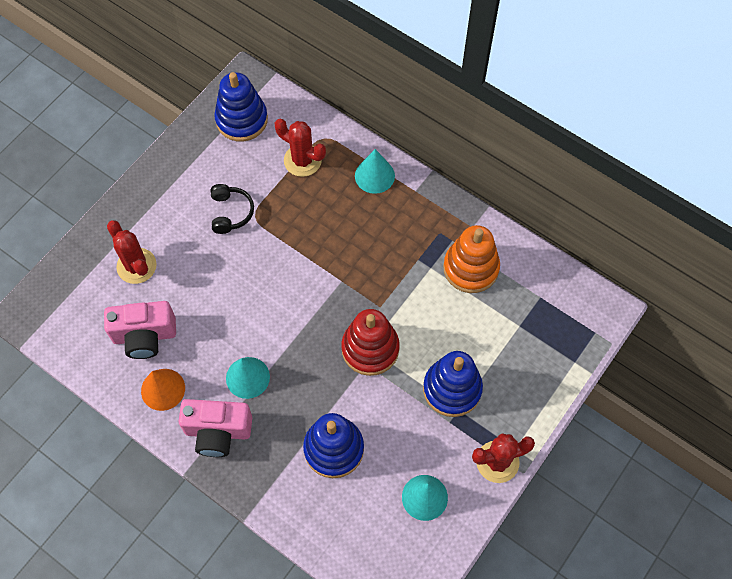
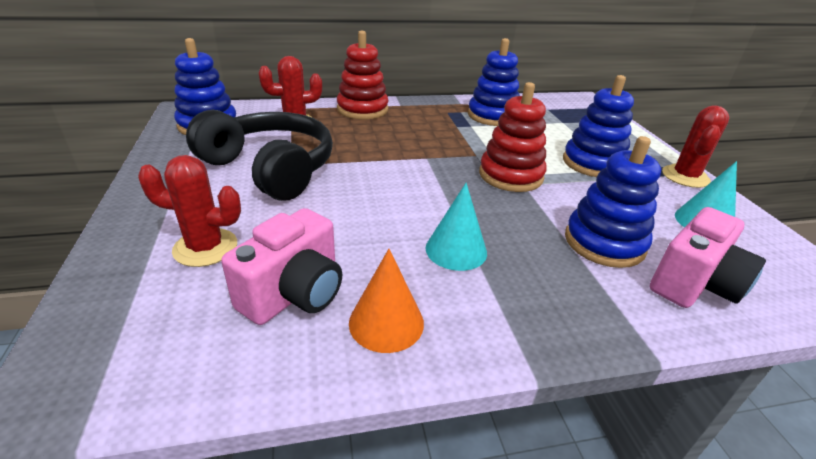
camera: 50 degrees left, 30 degrees down
(218, 432) = (502, 310): pink camera -> pink camera (693, 284)
(231, 212) = (270, 168): black headphones -> black headphones, size x2.16
(374, 175) = (362, 109): turquoise cone -> red stacking toy
(471, 268) = (492, 116): orange stacking toy -> blue stacking toy

